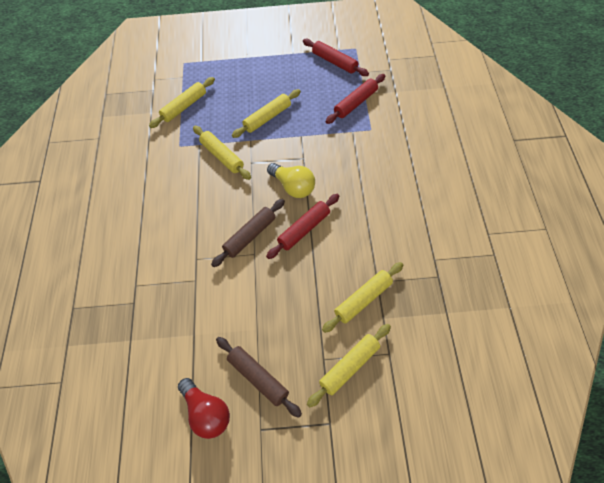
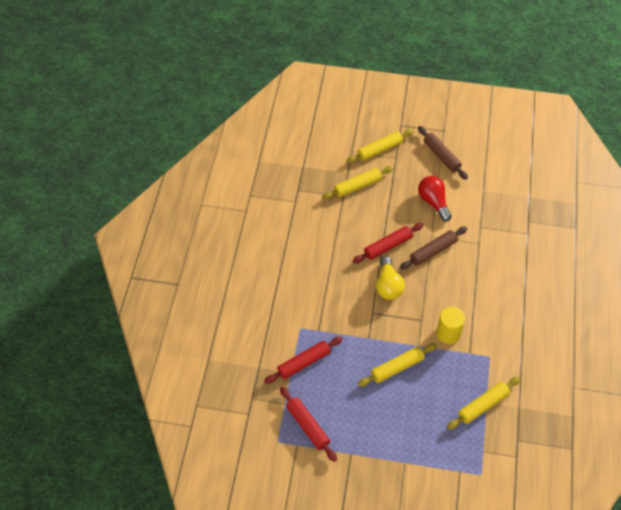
camera: 170 degrees left, 0 degrees up
(206, 414) = (477, 144): red light bulb -> red light bulb (433, 202)
(222, 156) = (448, 333): yellow rolling pin -> yellow cylinder
(293, 187) = (388, 286): yellow light bulb -> yellow light bulb turned 150 degrees counterclockwise

